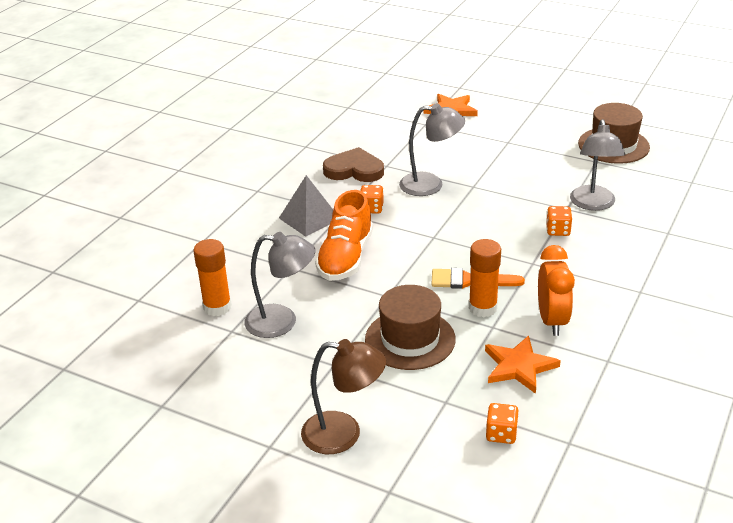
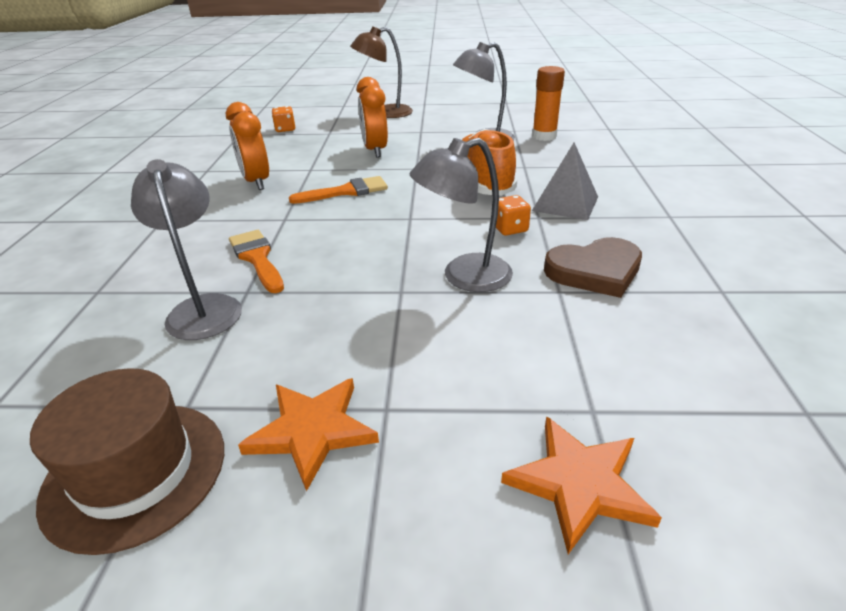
camera: 155 degrees right, 0 degrees up
(410, 339) = (375, 150): brown hat -> orange clock
(482, 308) = (324, 177): orange glue stick -> none
(519, 366) = (280, 154): orange star -> orange star (312, 431)
(558, 230) = (257, 258): orange dice -> orange brush

